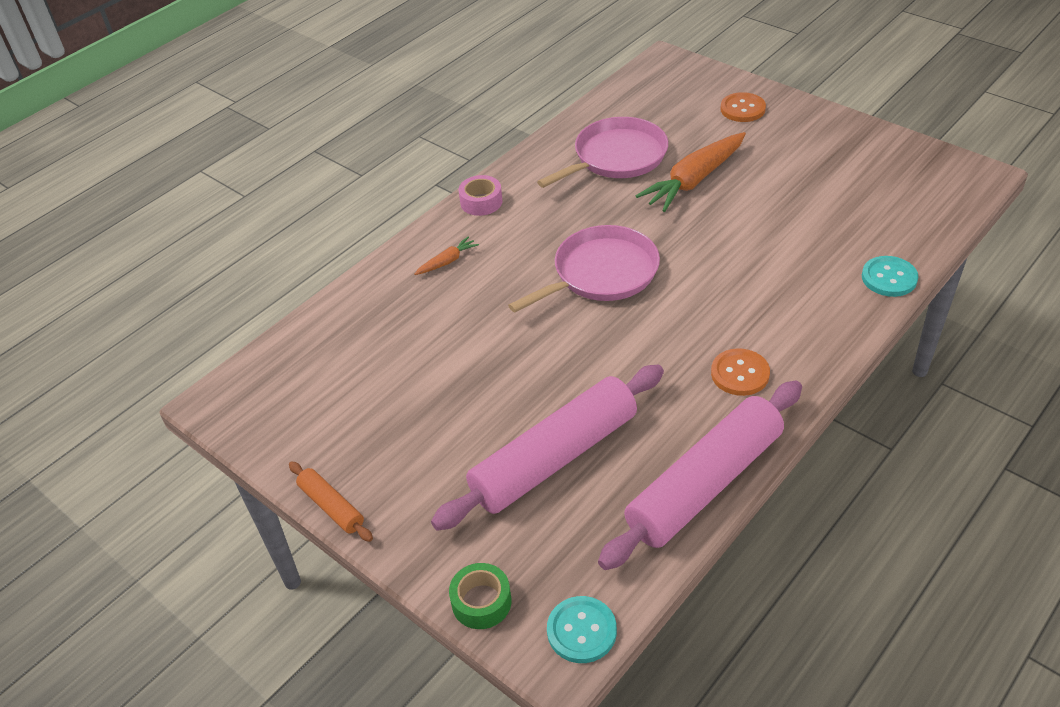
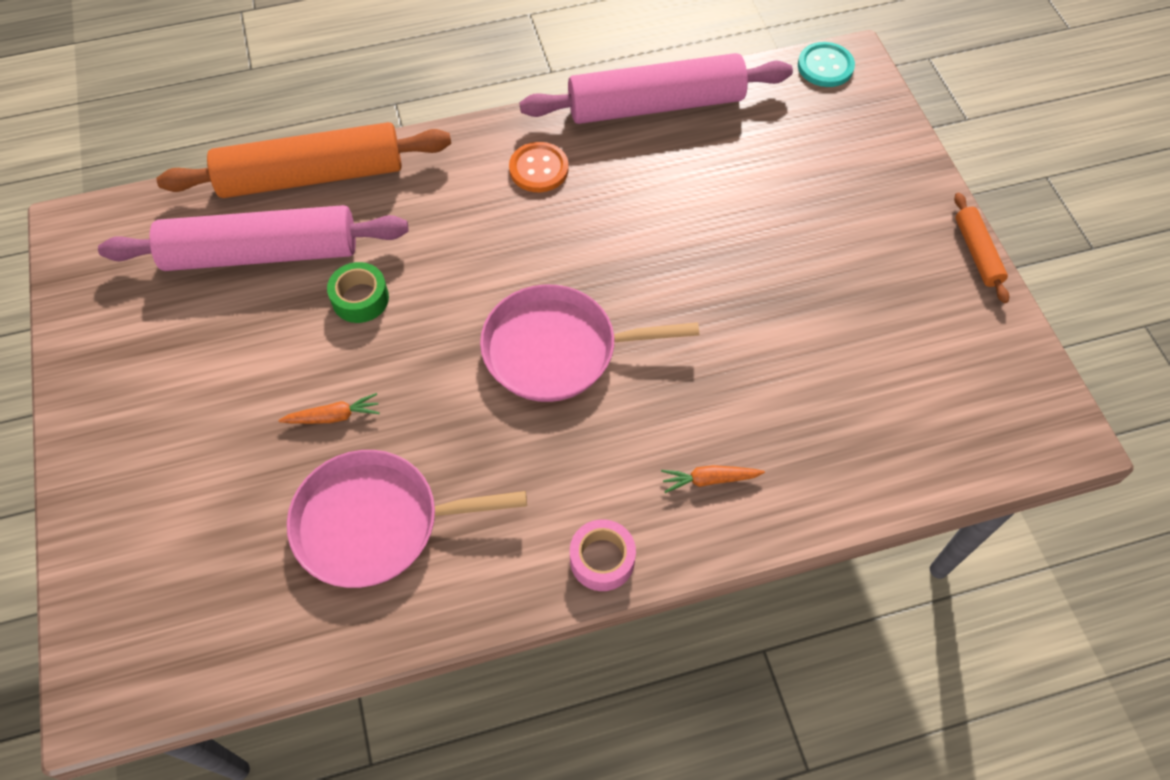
camera: 150 degrees left, 15 degrees up
(481, 602) = (886, 118): green tape -> green tape (360, 299)
(554, 458) = (756, 188): pink rolling pin -> pink rolling pin (262, 253)
(694, 180) = (333, 416): orange carrot -> orange carrot, size x0.46
(742, 109) = (141, 501): orange button -> none
(889, 278) = (312, 176): turquoise button -> orange rolling pin

